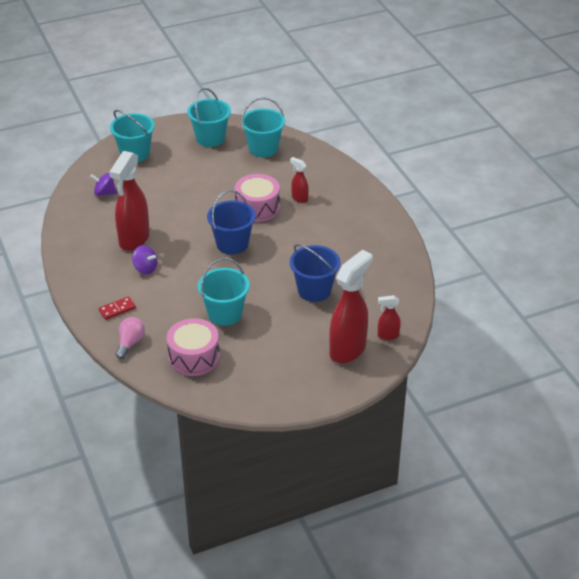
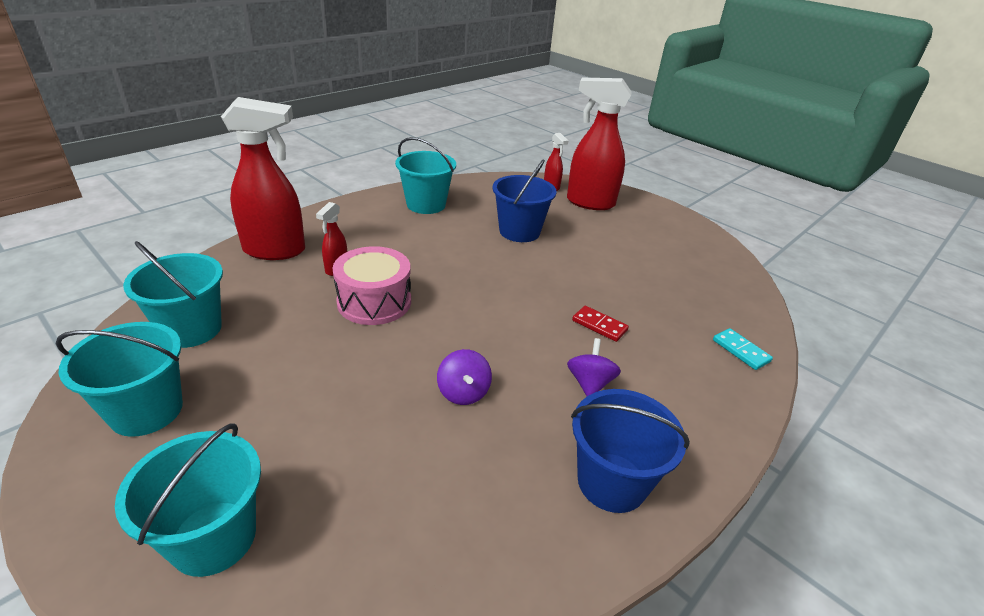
camera: 115 degrees left, 5 degrees down
(104, 193) = (401, 537): purple spinning top -> purple spinning top (463, 392)
(117, 309) = (699, 386): red domino -> red domino (599, 325)
(130, 343) = (740, 351): pink light bulb -> turquoise domino
(134, 239) = (529, 424): red spray bottle -> red spray bottle (275, 251)
(194, 357) = (702, 291): pink drum -> none
(225, 314) = (612, 284): turquoise bucket -> turquoise bucket (426, 204)
(232, 244) = (473, 307): blue bucket -> blue bucket (611, 482)

